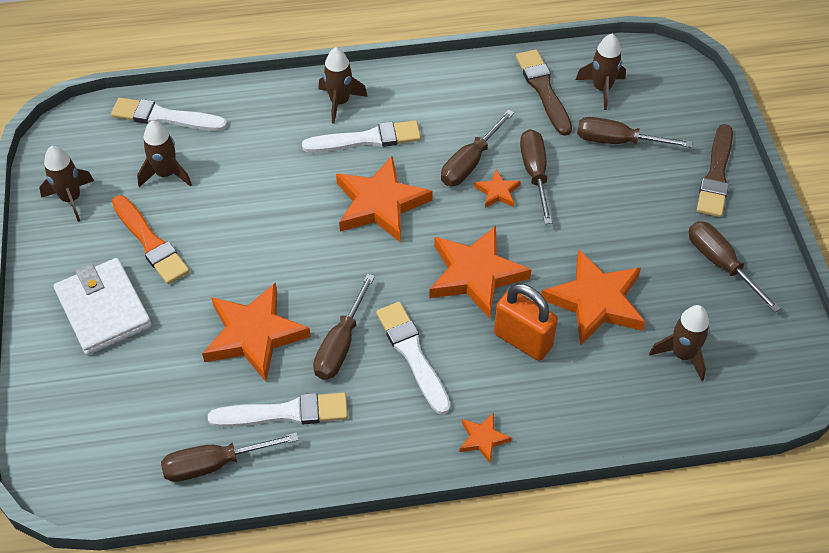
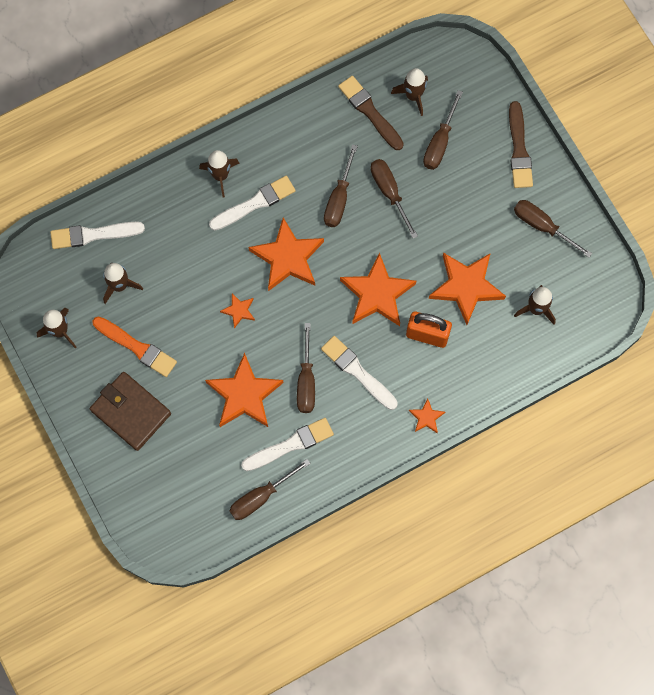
camera: 20 degrees left, 20 degrees up
(104, 309) = (131, 412): white wallet -> brown wallet
(497, 192) = (368, 218): orange star -> orange star (239, 311)
(617, 141) = (440, 142): brown screwdriver -> brown screwdriver turned 60 degrees counterclockwise

